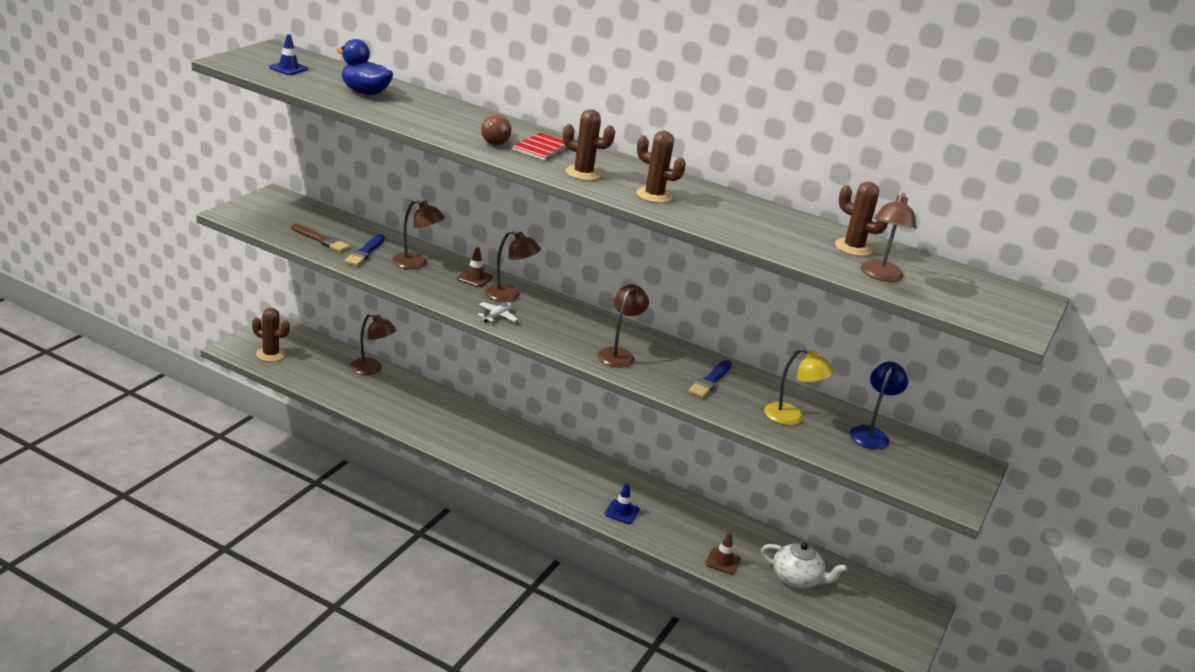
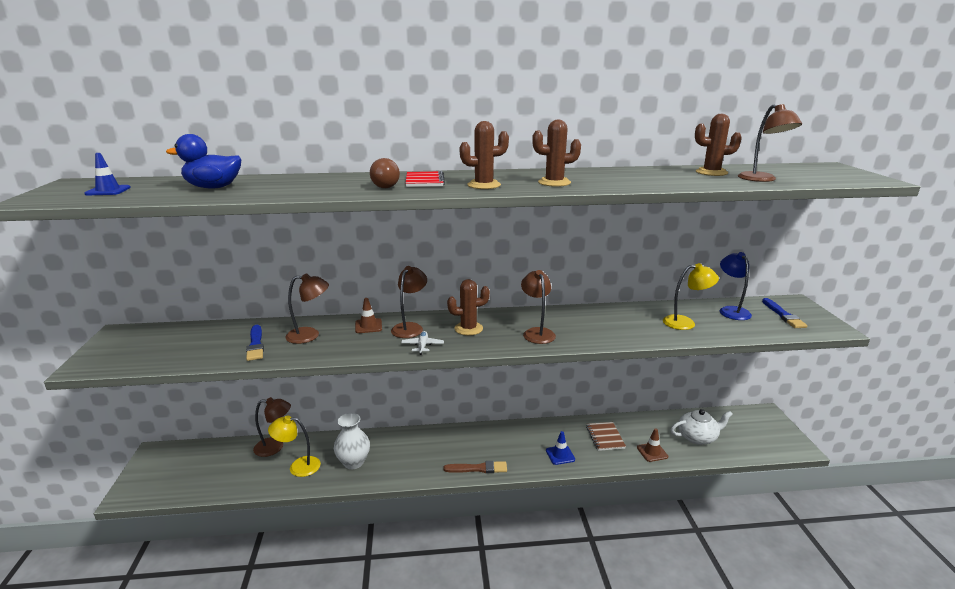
camera: 30 degrees left, 5 degrees down
(270, 354) = (172, 481): brown cactus -> brown cactus (468, 329)
(321, 240) = (203, 351): brown brush -> brown brush (478, 468)
(375, 395) = (298, 466): none -> yellow lamp
(424, 416) = (353, 462): none -> white vase
(509, 296) = (410, 327): brown lamp -> brown lamp turned 60 degrees counterclockwise
(691, 524) = (605, 437): none -> brown notebook
(710, 381) = (611, 322): blue brush -> blue brush (783, 315)

